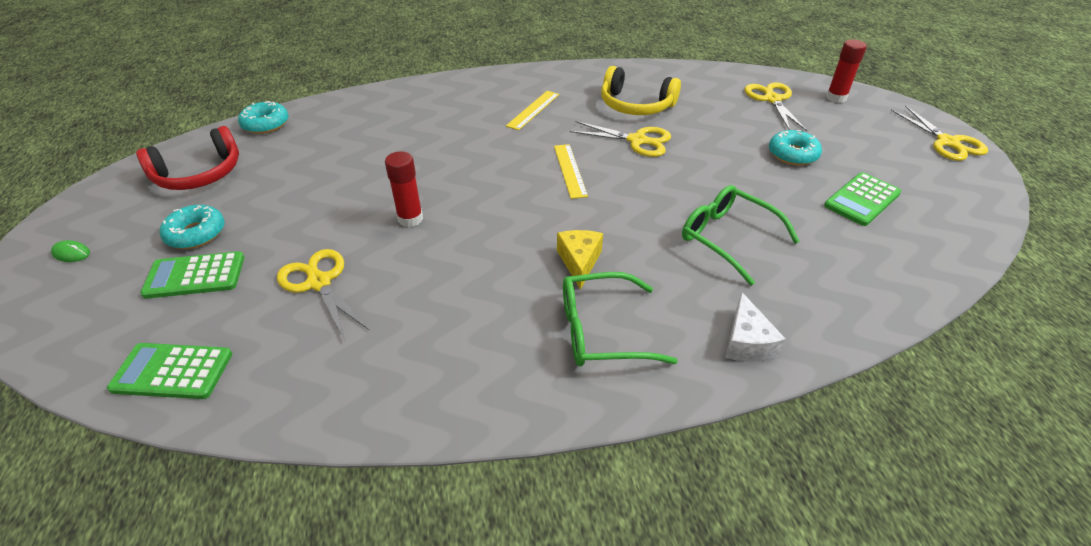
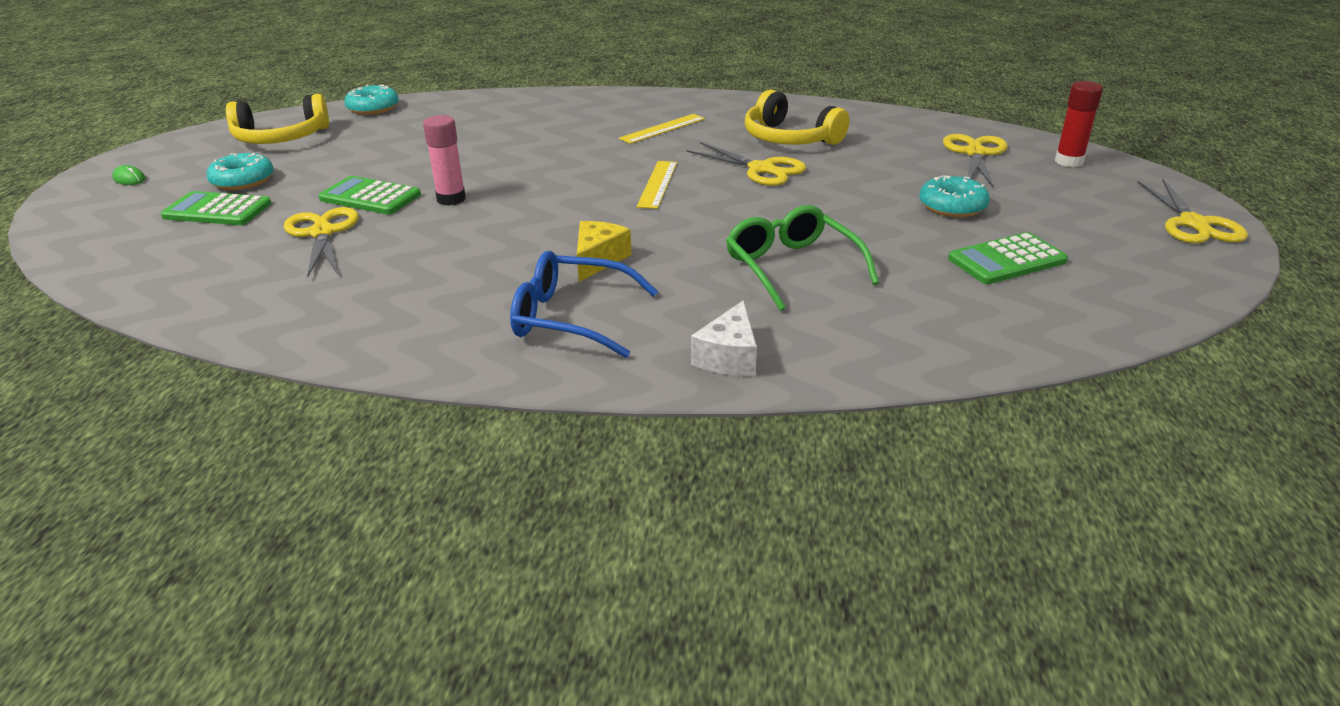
camera: 20 degrees right, 10 degrees down
(172, 372) = (145, 273): green calculator -> green calculator (370, 197)
(199, 174) = (281, 138): red headphones -> yellow headphones
(410, 219) = (451, 199): red glue stick -> pink glue stick
(602, 331) = (571, 318): green glasses -> blue glasses

